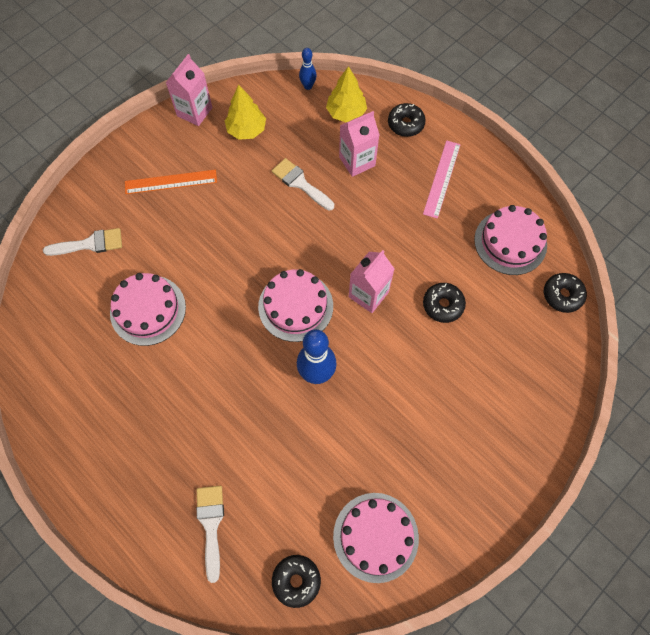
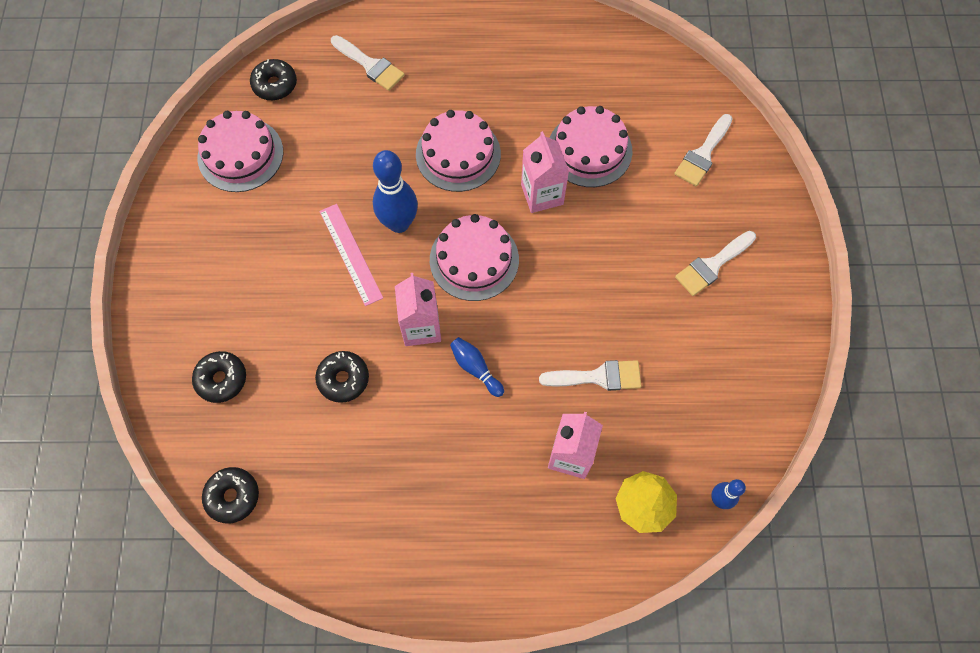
camera: 135 degrees right, 0 degrees up
(171, 182) = (712, 265): orange ruler -> white brush
(194, 112) = (786, 354): pink carton -> pink carton (542, 194)
(246, 130) = (714, 384): yellow tree -> none
(361, 244) = (475, 368): none -> blue bowling pin
(405, 124) = (568, 554): black donut -> black donut (221, 379)
(442, 178) = (465, 520): pink ruler -> pink ruler (350, 254)
(510, 242) = (331, 510): pink cake -> pink cake (458, 154)

